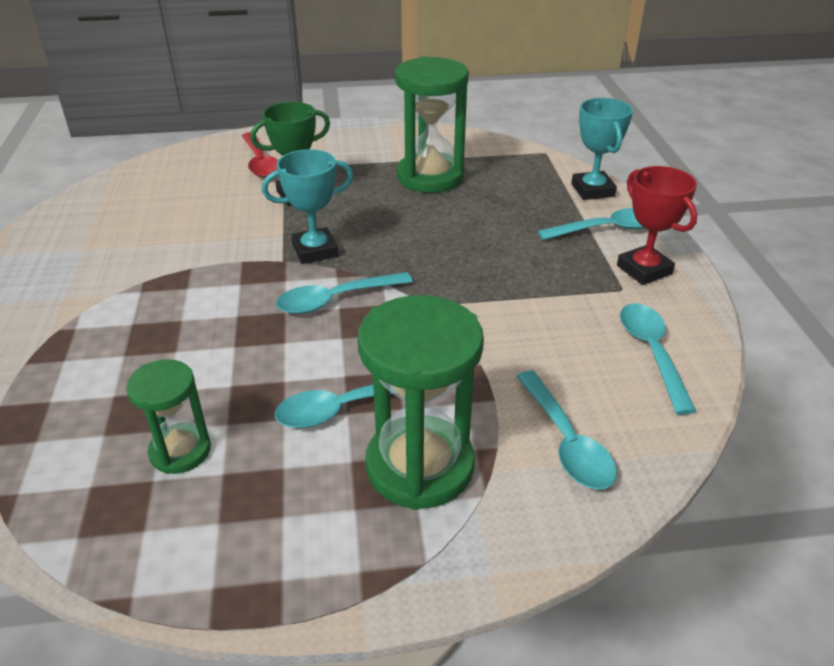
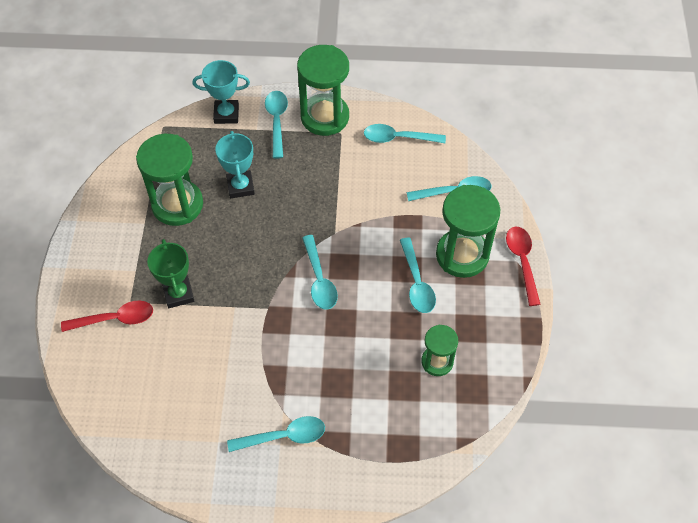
camera: 80 degrees left, 20 degrees up
(75, 299) = (284, 436): none -> turquoise spoon
(315, 250) = (260, 287): turquoise trophy -> turquoise trophy (240, 186)
(427, 573) = (522, 261): none -> red spoon
(644, 270) = (325, 117): red trophy -> green hourglass

